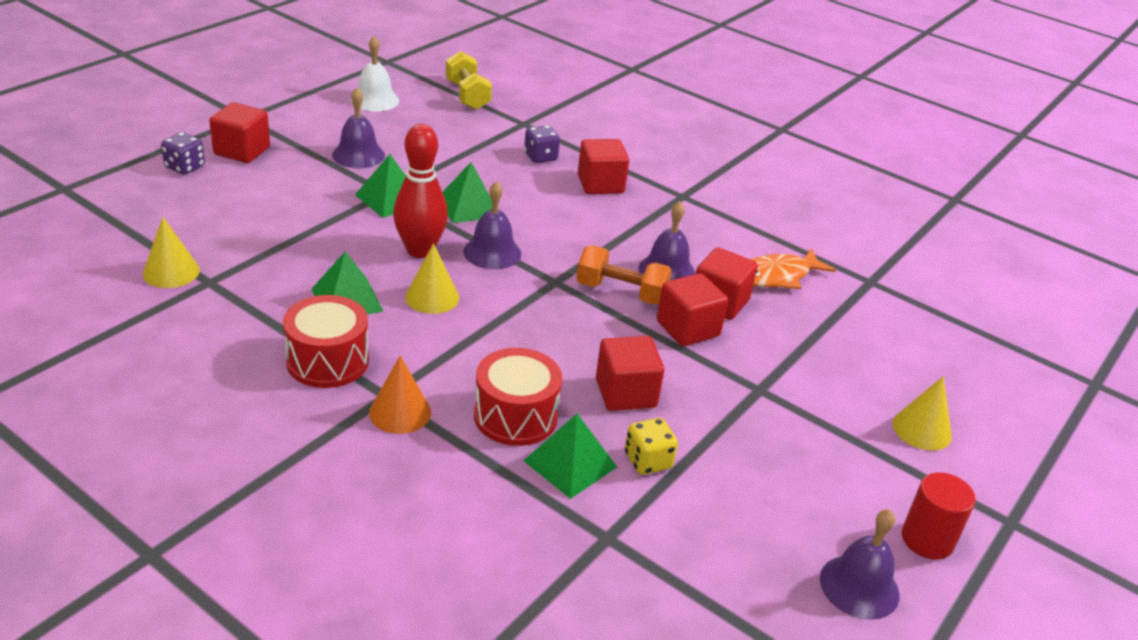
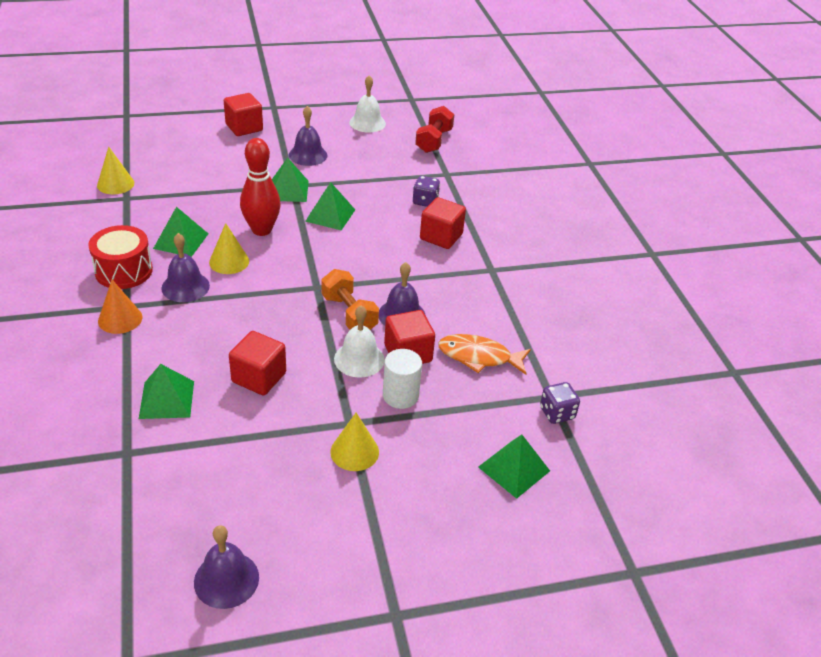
camera: 40 degrees right, 5 degrees up
(185, 167) = (201, 126): purple dice -> purple dice (557, 413)
(467, 96) = (434, 141): yellow dumbbell -> red dumbbell
(492, 252) = (303, 250): purple bell -> purple bell (185, 287)
(515, 416) = (176, 355): red drum -> none
(648, 461) = (212, 424): yellow dice -> none
(687, 329) = (359, 359): red cube -> white bell
(765, 342) = (400, 395): none -> white cylinder
(922, 429) = (426, 516): yellow cone -> yellow cone (354, 451)
(925, 354) = (514, 468): none -> green pyramid
(927, 539) = (316, 584): red cylinder -> none

